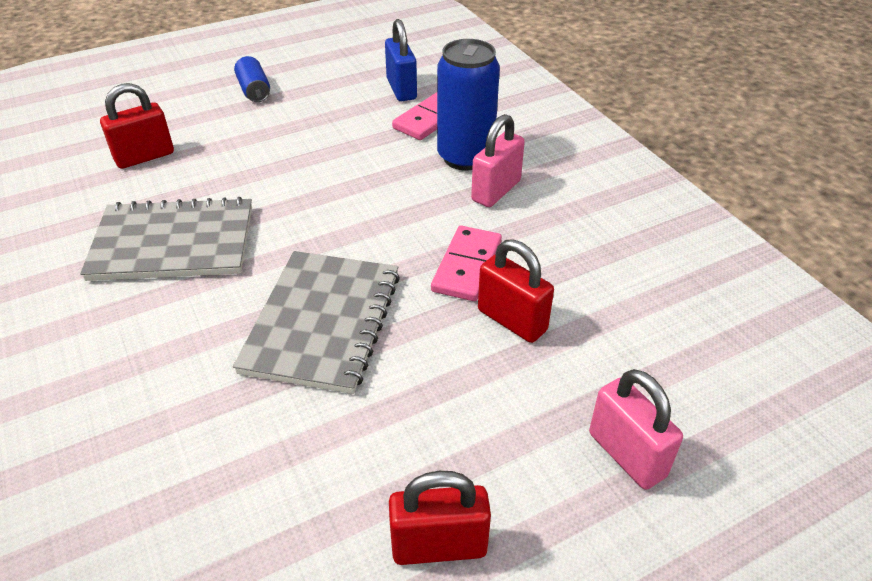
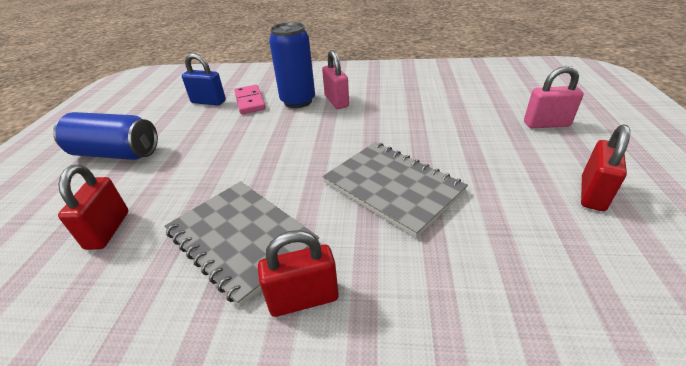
camera: 55 degrees left, 5 degrees down
(173, 243) = (241, 238): grey notebook -> grey notebook turned 75 degrees counterclockwise
(254, 91) = (115, 153): blue can -> blue can, size x1.89
(466, 266) = (387, 126): pink domino -> none
(512, 320) = (439, 125): red padlock -> red padlock (303, 299)

